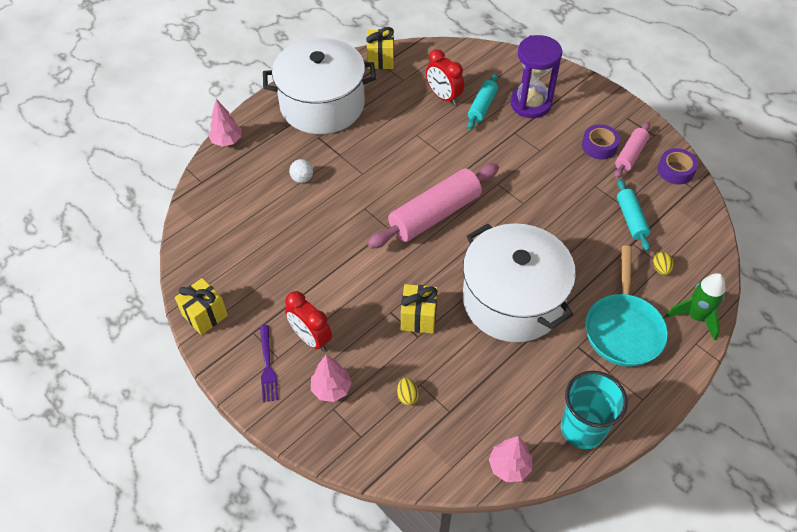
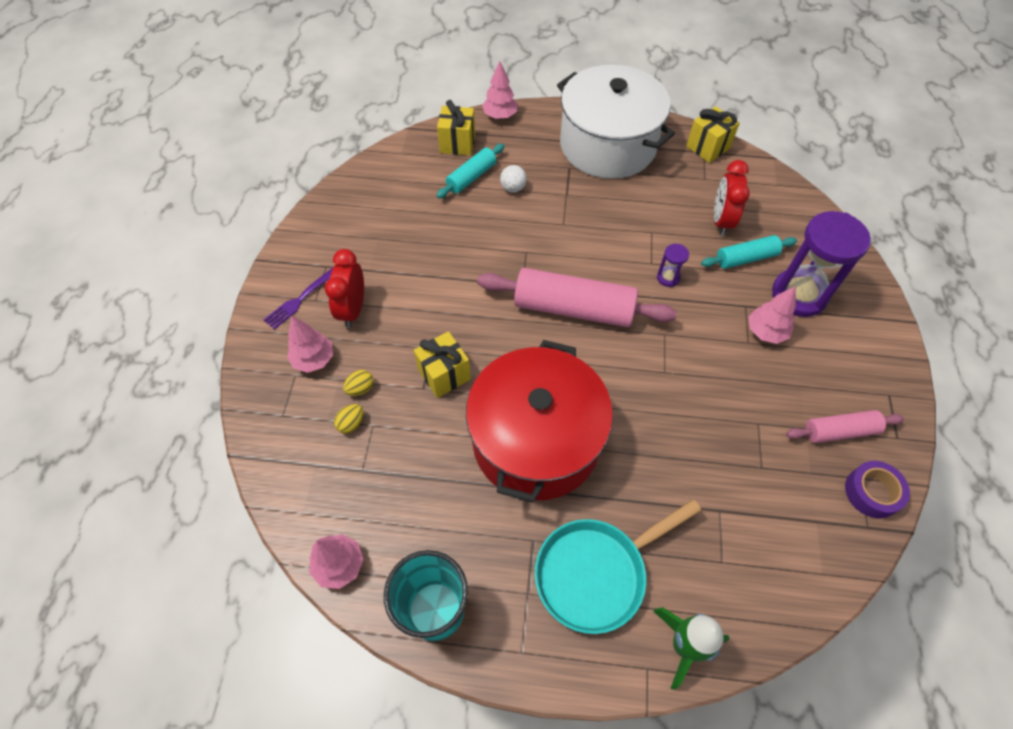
camera: 50 degrees right, 5 degrees up
(205, 315) = (316, 224): yellow gift -> yellow gift (457, 143)
(459, 152) = (668, 277): none -> purple hourglass
(512, 300) = (536, 440): white pot -> red pot
(540, 137) = (765, 332): none -> pink tree
(599, 146) = (817, 393): purple tape -> none
(631, 219) = (750, 488): turquoise rolling pin -> turquoise rolling pin (471, 177)
(660, 269) = (714, 563): yellow egg -> yellow egg (360, 388)

